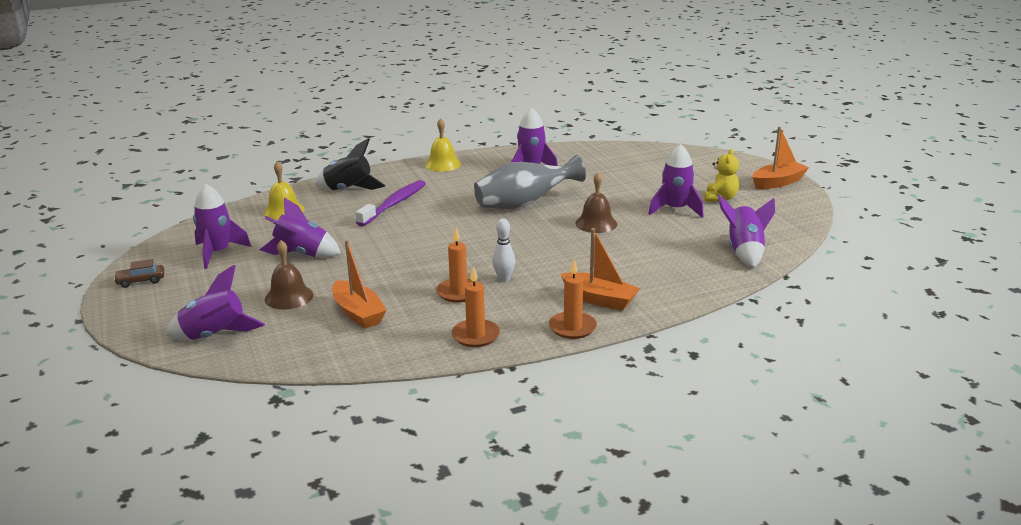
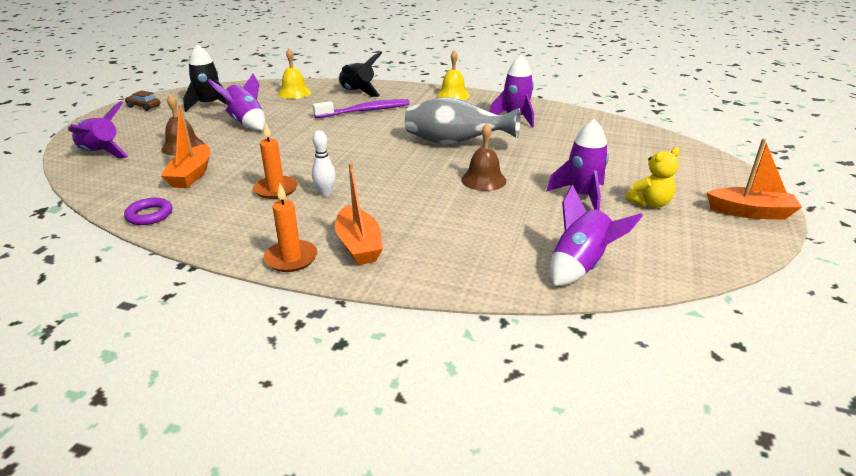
camera: 40 degrees right, 5 degrees up
(217, 253) = (209, 105): purple rocket -> black rocket
(397, 354) = (149, 215): none -> purple ring
(476, 335) = (218, 228): orange candle -> none

